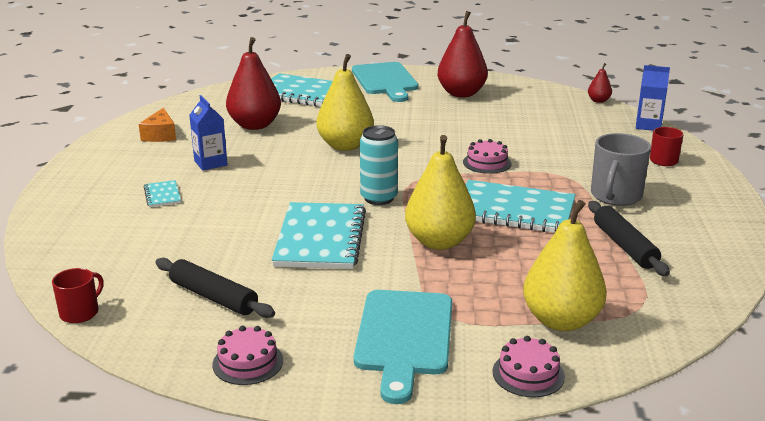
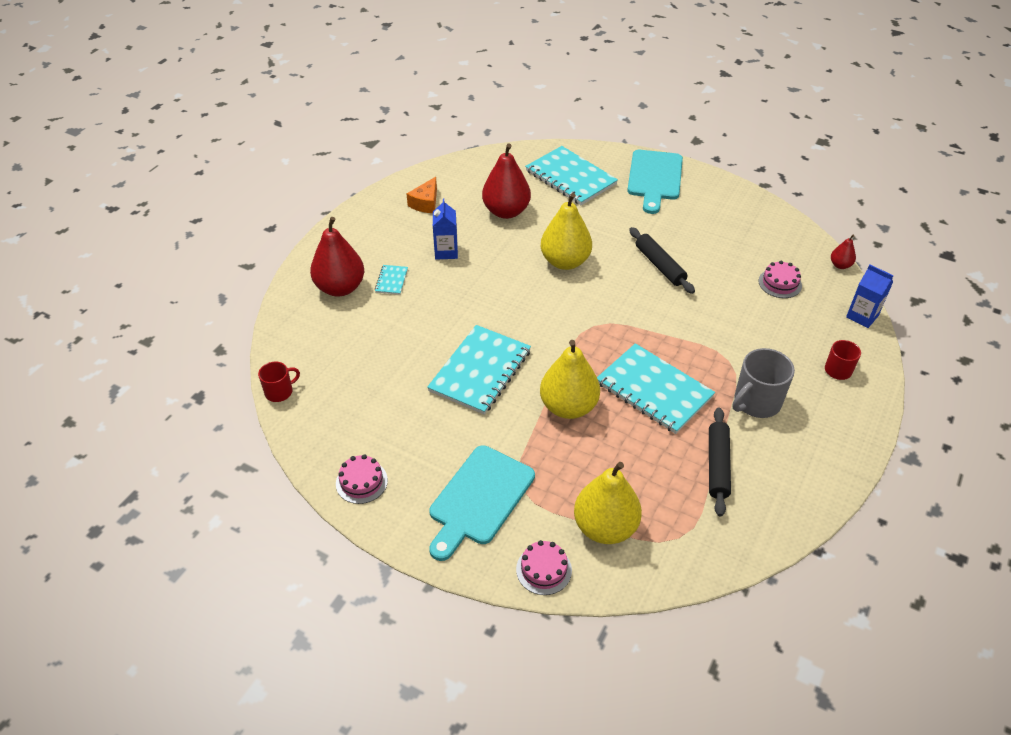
camera: 25 degrees right, 20 degrees up
(213, 297) = (372, 408): black rolling pin -> black rolling pin (659, 265)
(379, 198) = (553, 338): turquoise can -> none
(461, 93) = (713, 217): red pear -> red pear (340, 288)
(487, 163) = (672, 322): pink cake -> pink cake (780, 283)

